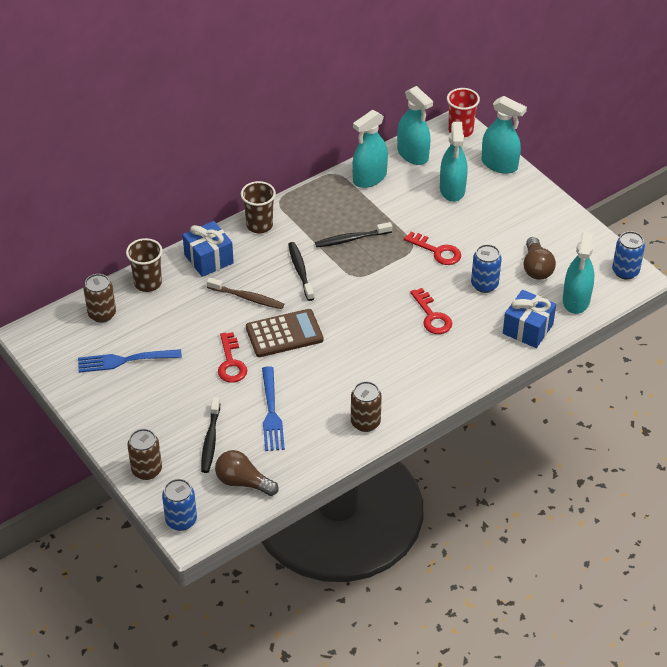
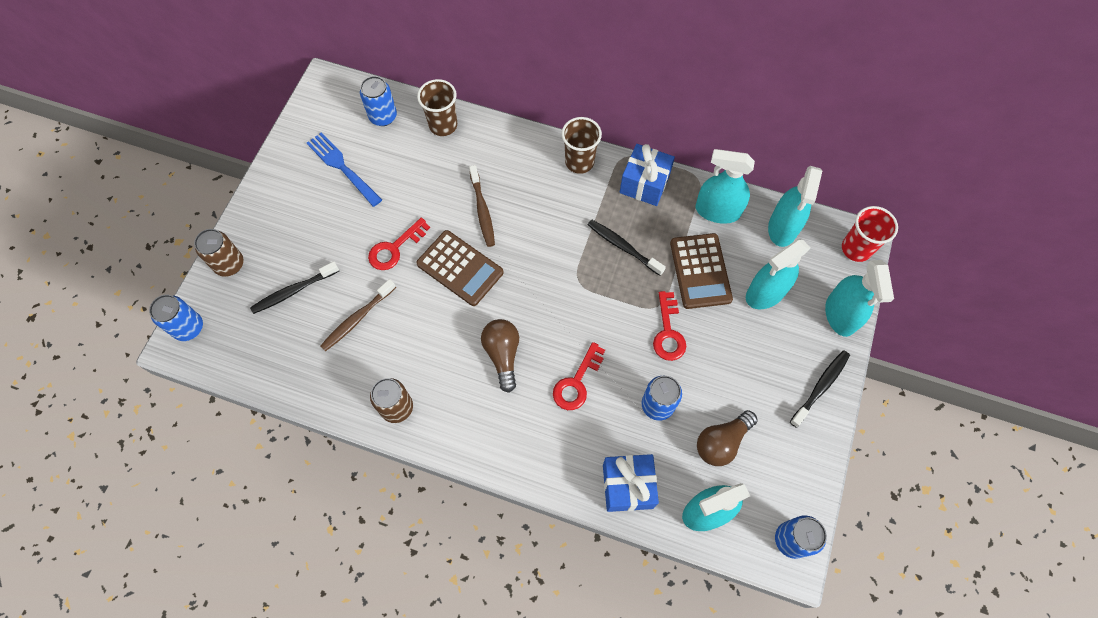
camera: 55 degrees right, 20 degrees up
(102, 314) = (383, 116): brown can -> blue can
(208, 259) = (506, 150): blue gift -> blue gift (644, 183)
(243, 482) = (260, 349): brown light bulb -> brown light bulb (503, 355)
(271, 412) = (357, 318): blue fork -> brown toothbrush
(300, 271) = (548, 231): black toothbrush -> black toothbrush (820, 387)
(407, 211) = (700, 271): none -> brown calculator

